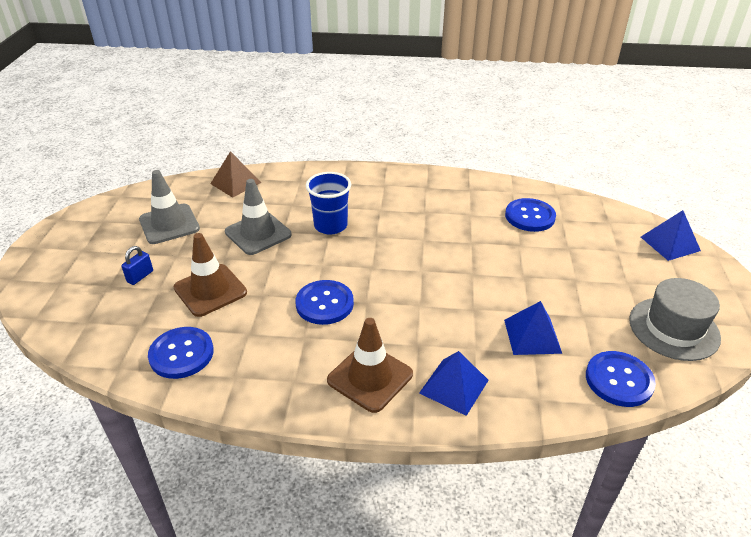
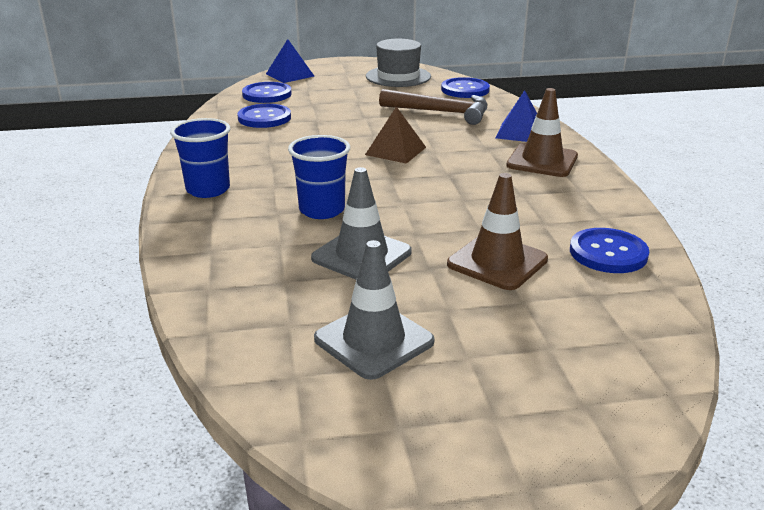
camera: 105 degrees left, 10 degrees down
(140, 276) = (512, 325): blue padlock -> none
(235, 183) = (227, 307): brown pyramid -> brown pyramid (395, 151)
(324, 304) = (466, 192): blue button -> blue button (267, 94)
(386, 183) = (208, 189): none -> blue cup
(532, 336) = (441, 112): blue pyramid -> brown hammer

